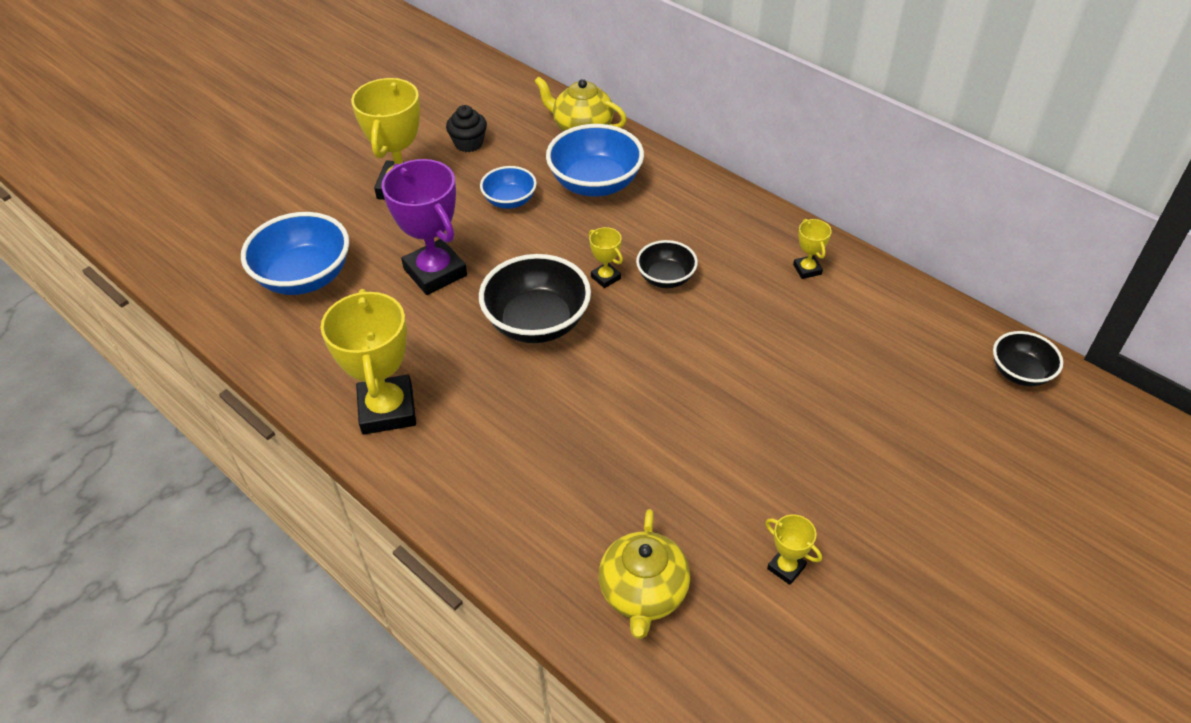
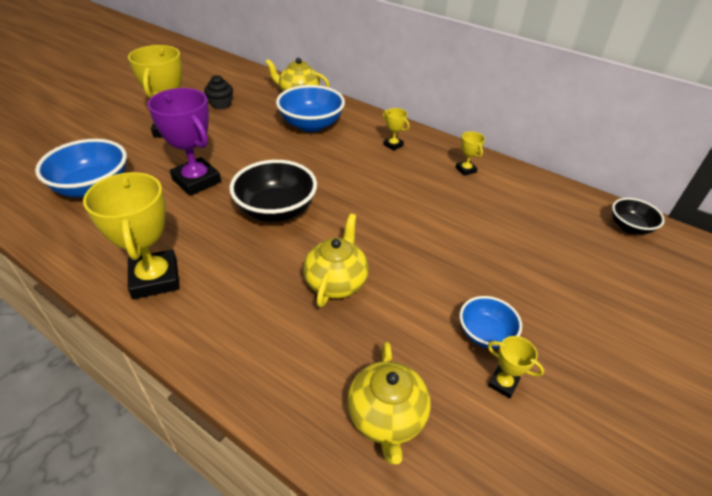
camera: 10 degrees left, 5 degrees down
(510, 201) = (251, 136): blue bowl -> blue bowl (485, 334)
(605, 277) = (325, 179): yellow trophy -> yellow trophy (393, 145)
(605, 428) = (336, 282): none -> yellow teapot
(666, 278) = (368, 178): black bowl -> none

